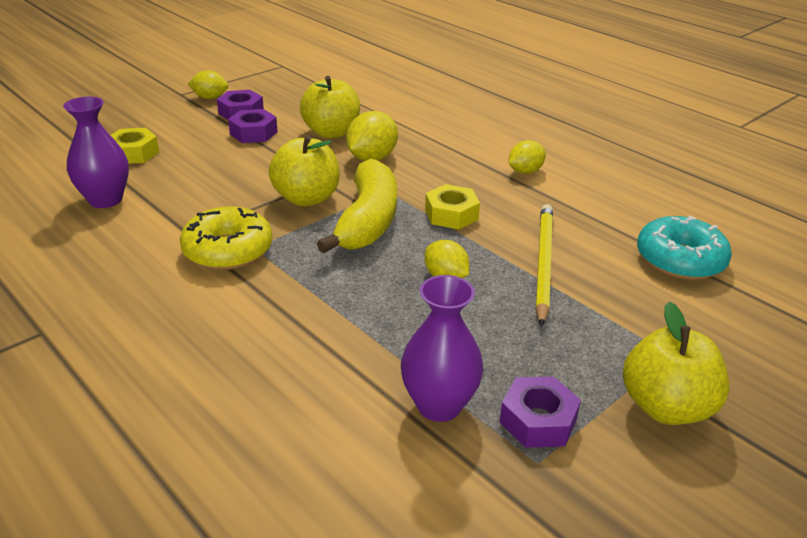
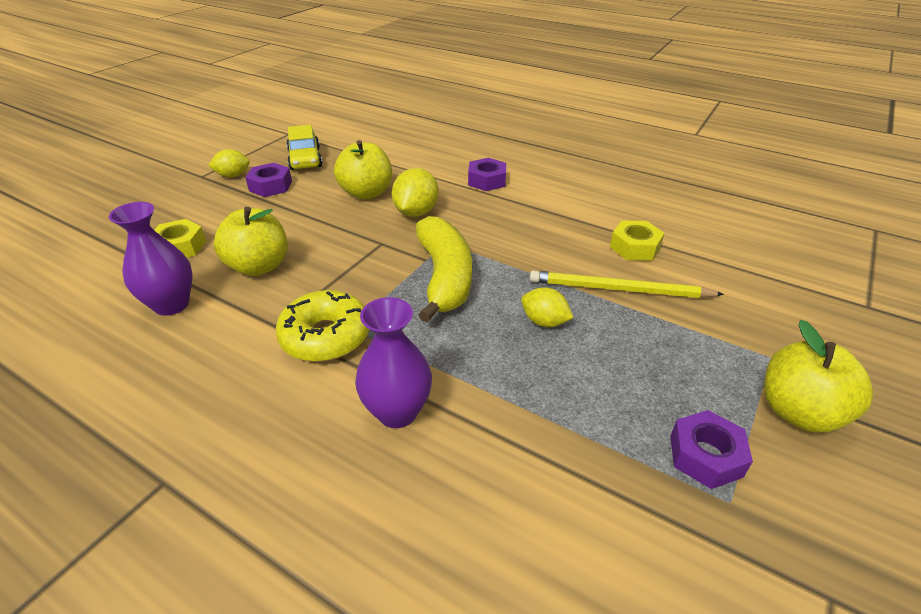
camera: 15 degrees left, 5 degrees up
(253, 133) = (292, 205): purple nut -> purple nut (487, 180)
(287, 92) = (305, 159): none -> yellow car
(306, 198) = (376, 265): yellow apple -> yellow apple (259, 266)
(439, 405) = (611, 463): purple vase -> purple vase (397, 412)
(451, 214) = (515, 256): yellow nut -> yellow nut (635, 247)
(525, 171) = (554, 203): yellow lemon -> none
(543, 263) = (618, 289): yellow pencil -> yellow pencil turned 75 degrees counterclockwise
(680, 260) = (723, 263): turquoise donut -> none

